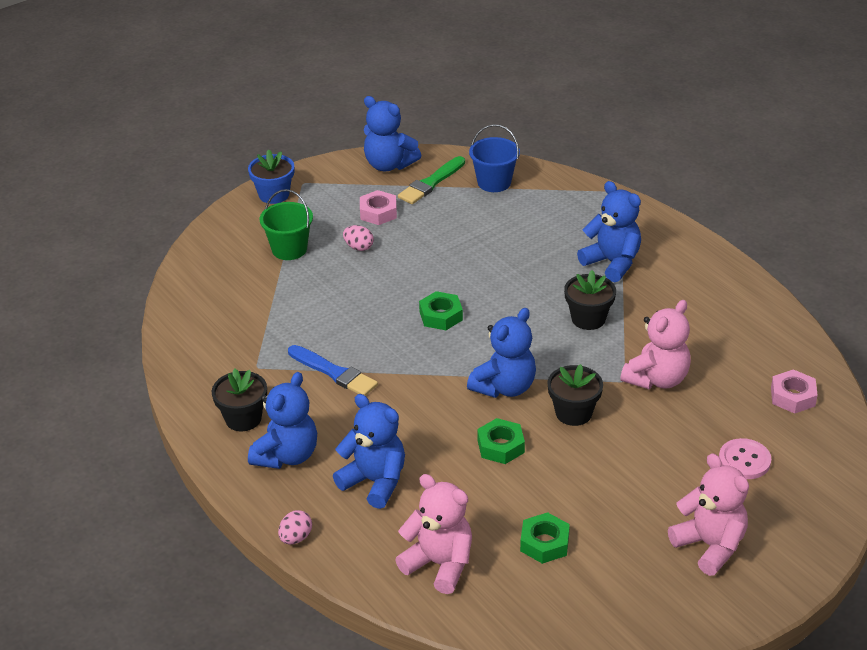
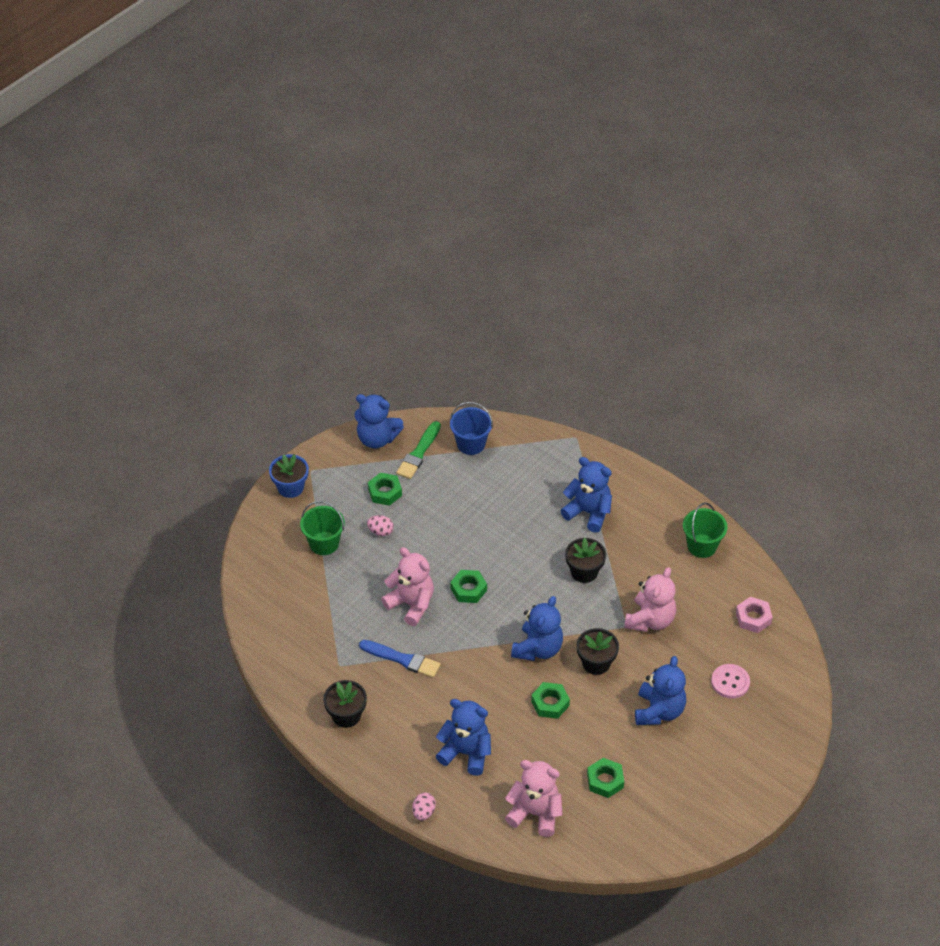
camera: 15 degrees left, 10 degrees up
(287, 455) = (392, 742): blue teddy bear -> blue teddy bear (659, 711)
(378, 212) = (385, 492): pink nut -> green nut
(710, 546) = (722, 760): pink teddy bear -> pink teddy bear (411, 604)
(744, 314) = (702, 546): none -> green bucket

